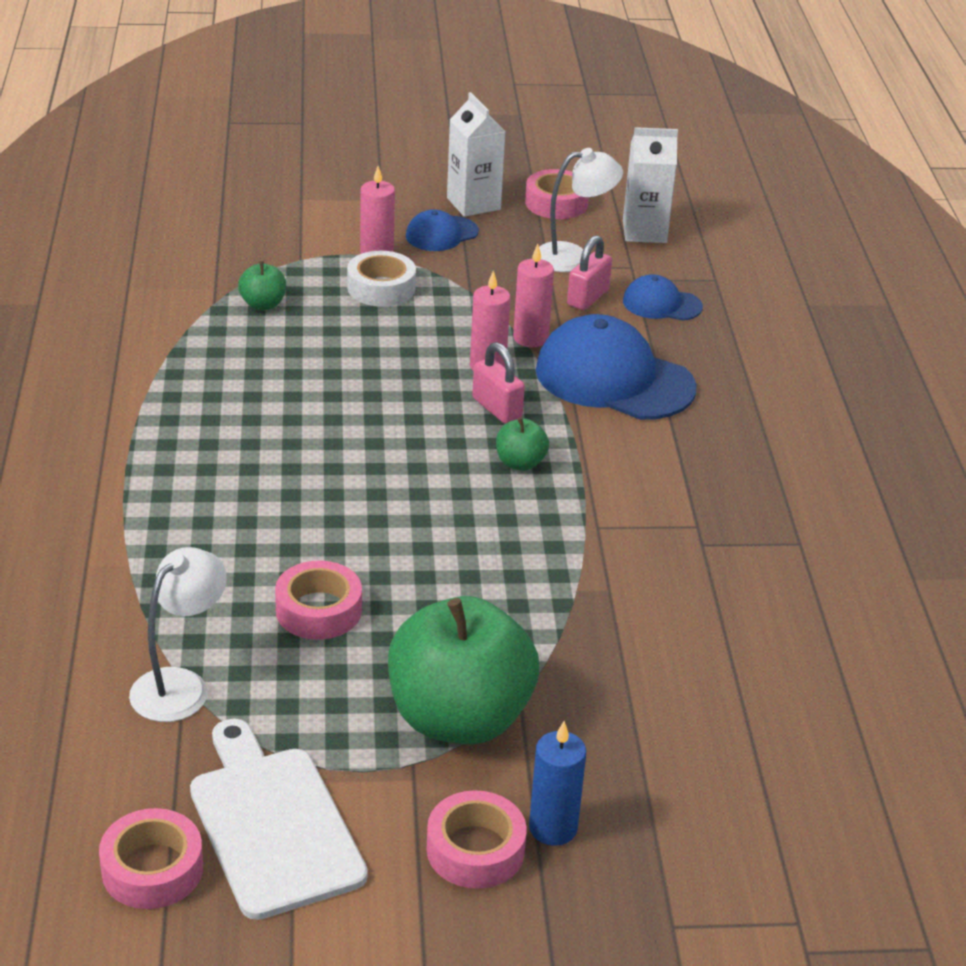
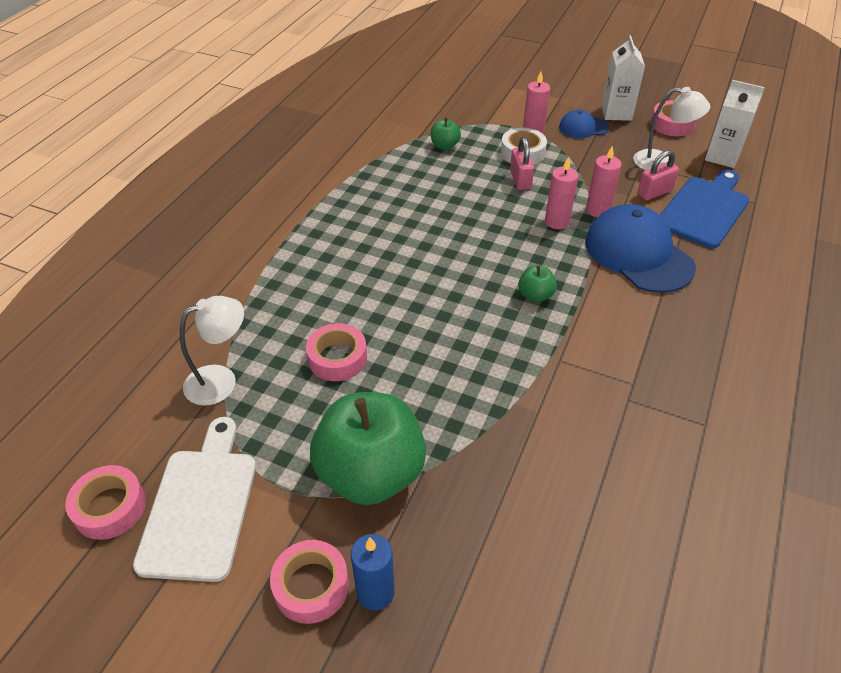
camera: 30 degrees right, 10 degrees up
(497, 408) = (544, 252): pink padlock -> pink padlock (520, 180)
(661, 304) = (704, 210): blue cap -> blue cutting board

